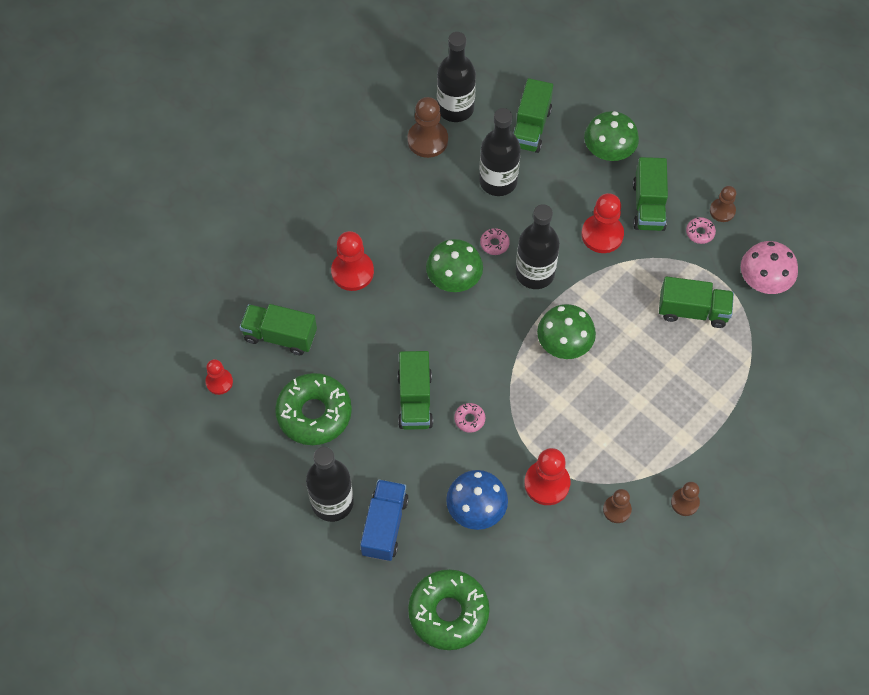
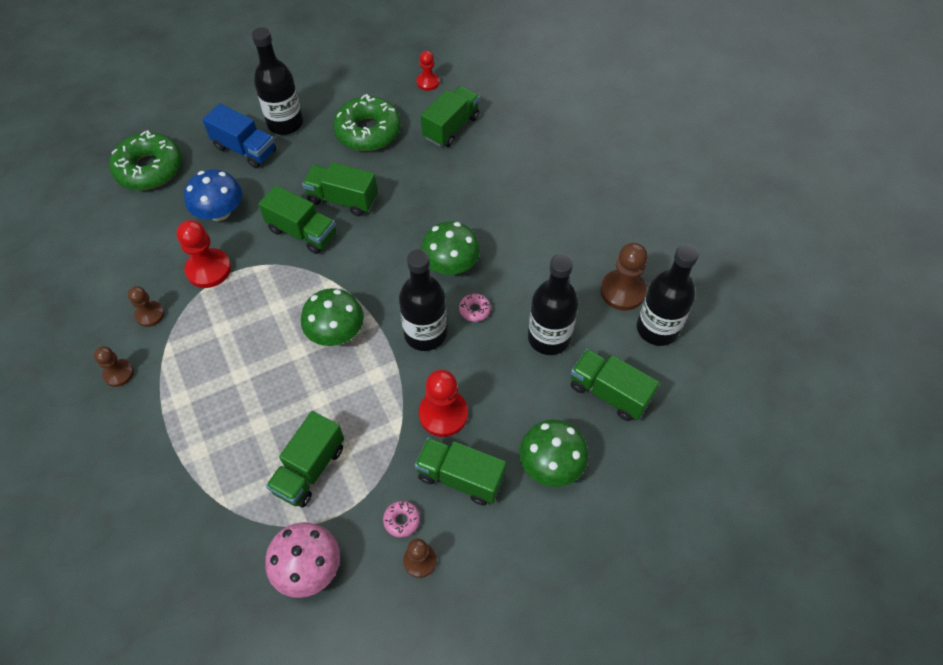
camera: 110 degrees right, 5 degrees down
(352, 272) = (492, 191): red pawn -> none
(469, 419) = (302, 232): pink donut -> green truck

